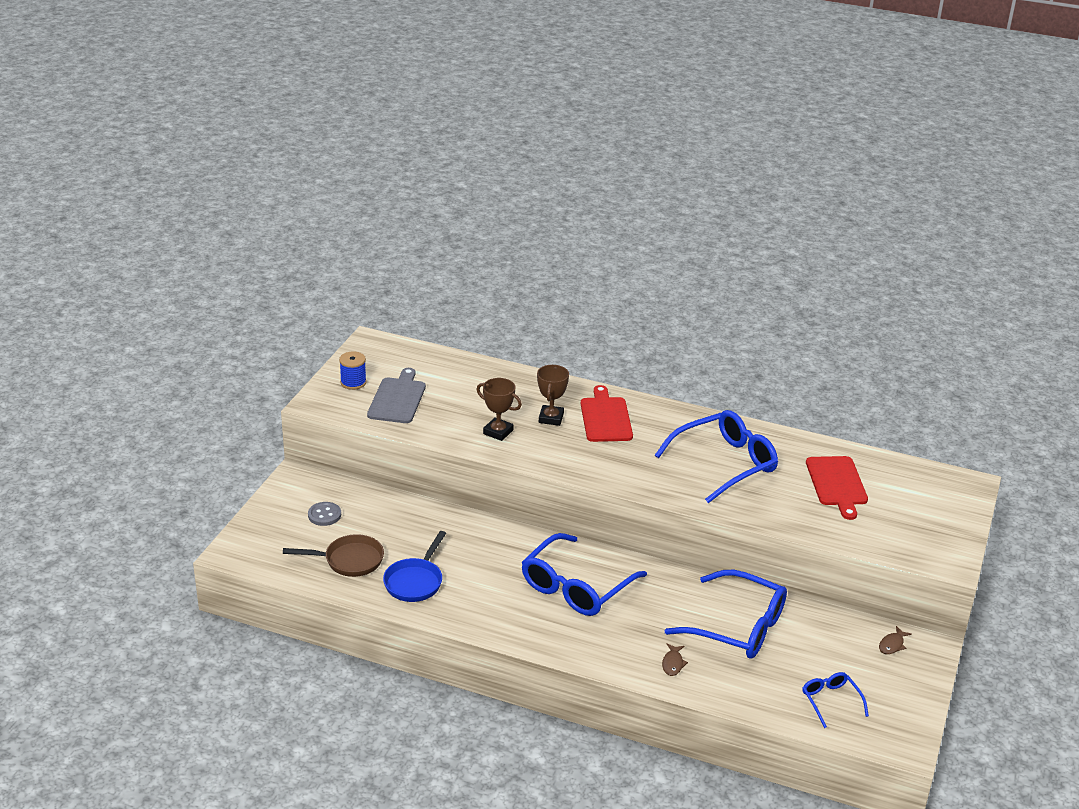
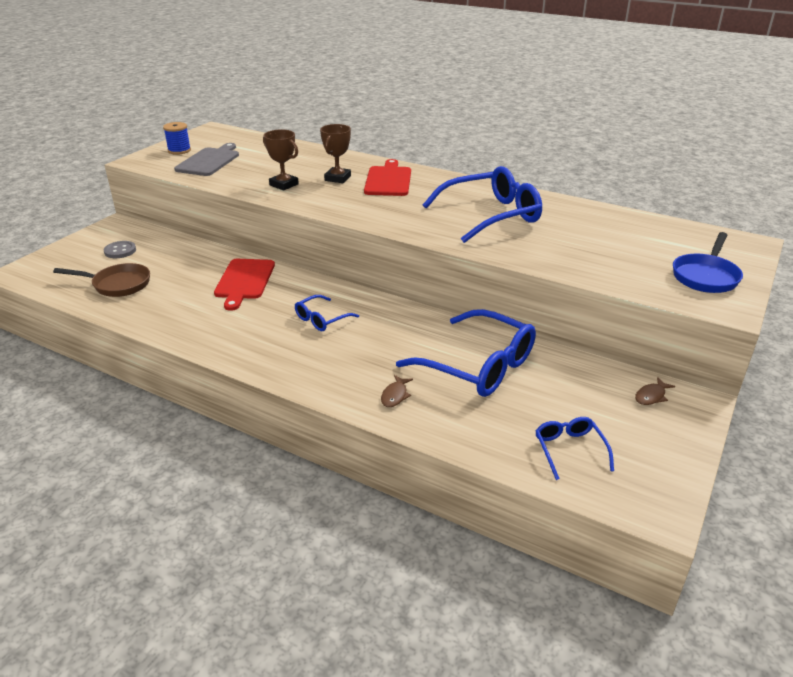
camera: 10 degrees right, 0 degrees up
(415, 581) = (168, 304): blue pan -> blue pan (705, 276)
(576, 587) = (321, 319): blue glasses -> blue glasses, size x0.50
(837, 484) = (604, 235): red cutting board -> red cutting board (244, 281)

